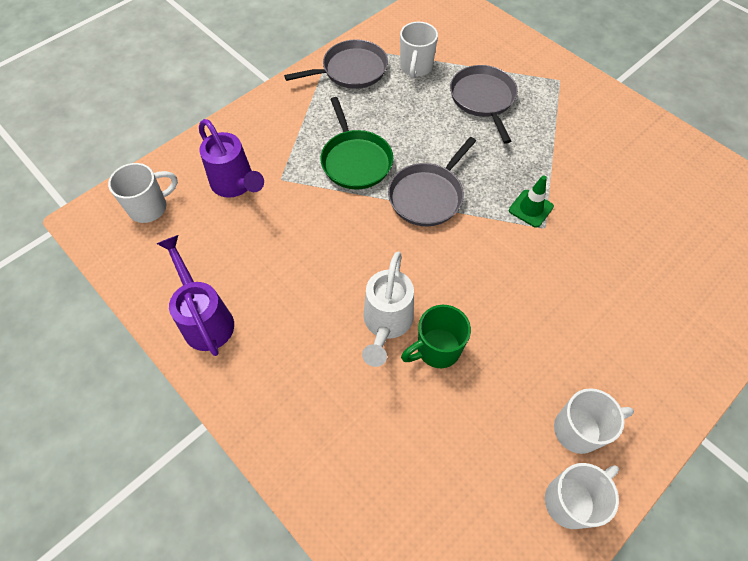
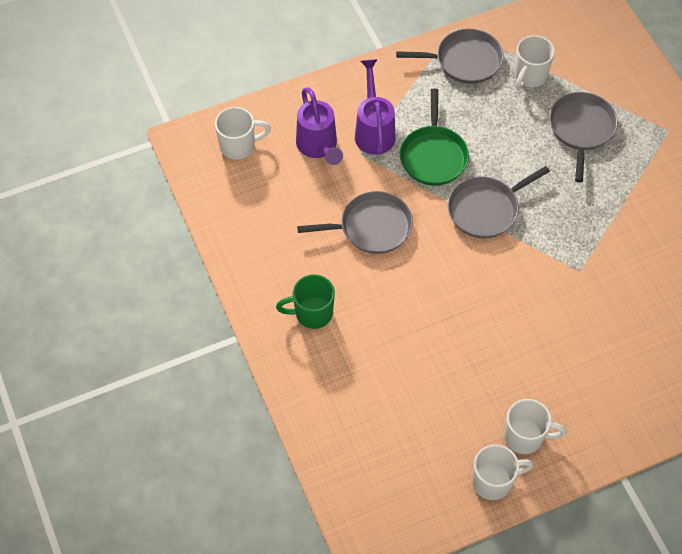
camera: 20 degrees right, 0 degrees up
(205, 318) = (259, 256): purple watering can -> purple watering can (374, 130)
(319, 248) = (371, 227): none -> grey pan
(386, 324) = (404, 308): white watering can -> none
(437, 349) = (438, 341): green mug -> green mug (312, 313)
(531, 208) = (575, 249): green traffic cone -> none

